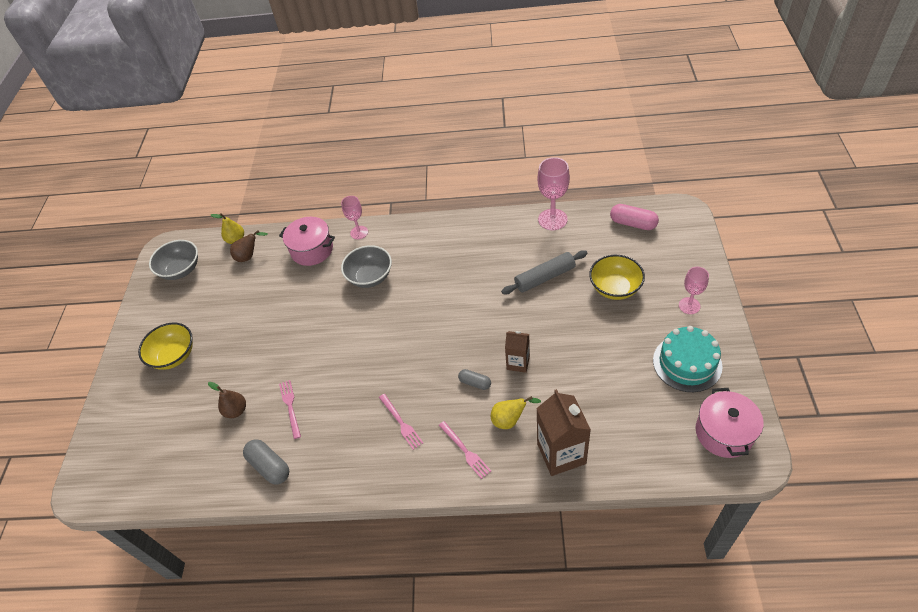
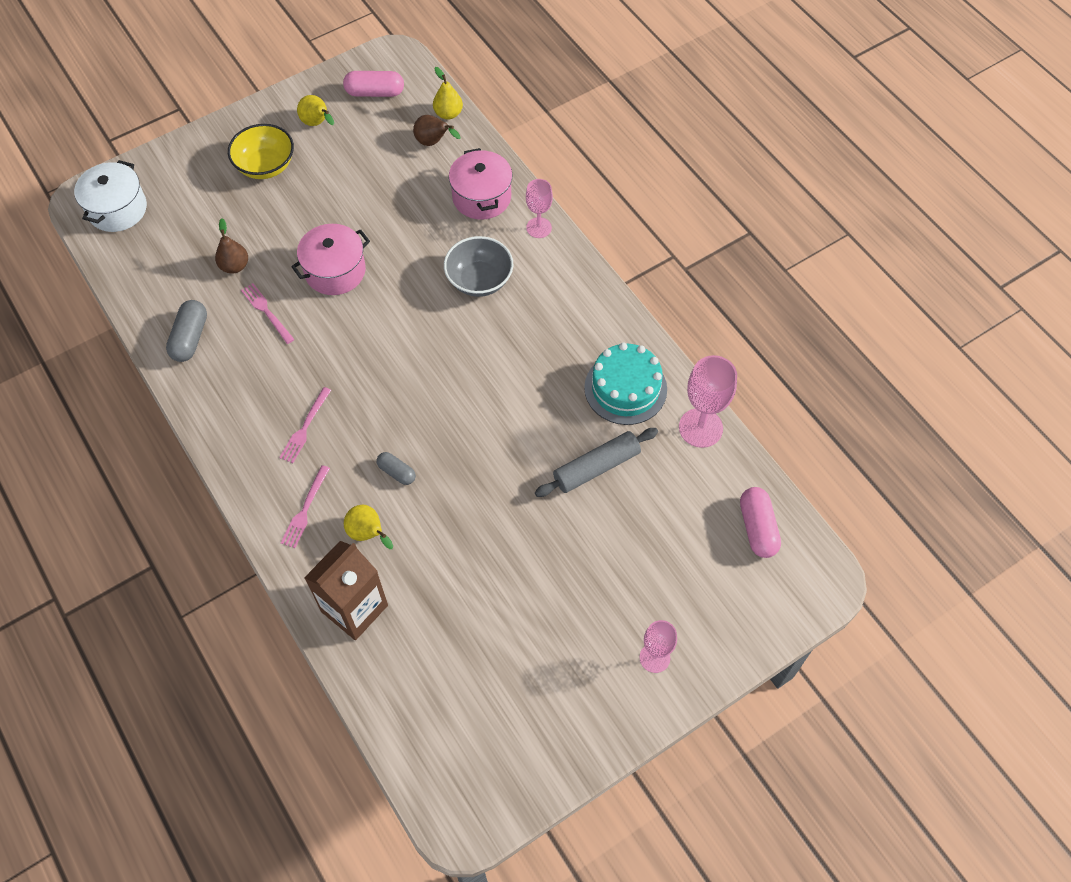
camera: 50 degrees right, 10 degrees up
(114, 469) = (117, 209): none -> white pot
(171, 311) = (317, 123): none -> yellow pear
(181, 270) = (375, 92): grey bowl -> pink capsule
(290, 406) = (266, 311): pink fork -> pink fork turned 75 degrees counterclockwise
(475, 383) = (396, 472): grey capsule -> grey capsule turned 45 degrees counterclockwise
(518, 363) = (450, 502): brown carton -> none
(544, 277) = (596, 467): grey rolling pin -> grey rolling pin turned 60 degrees counterclockwise
(615, 288) = (629, 556): yellow bowl -> none
(687, 363) = (559, 692): turquoise cake -> turquoise cake (625, 388)
(724, 433) = (479, 775): pink pot -> pink pot (335, 271)

